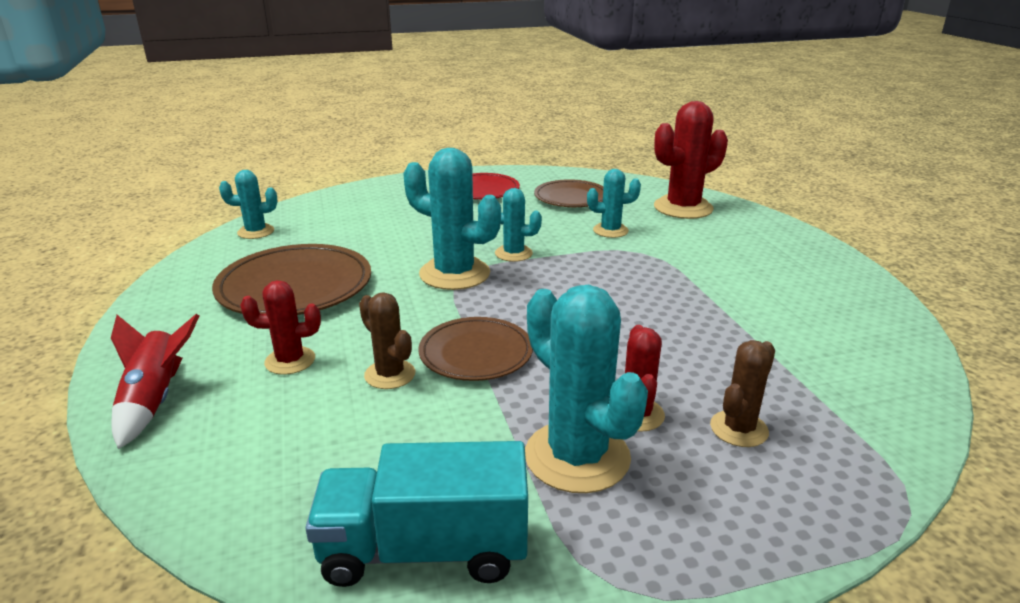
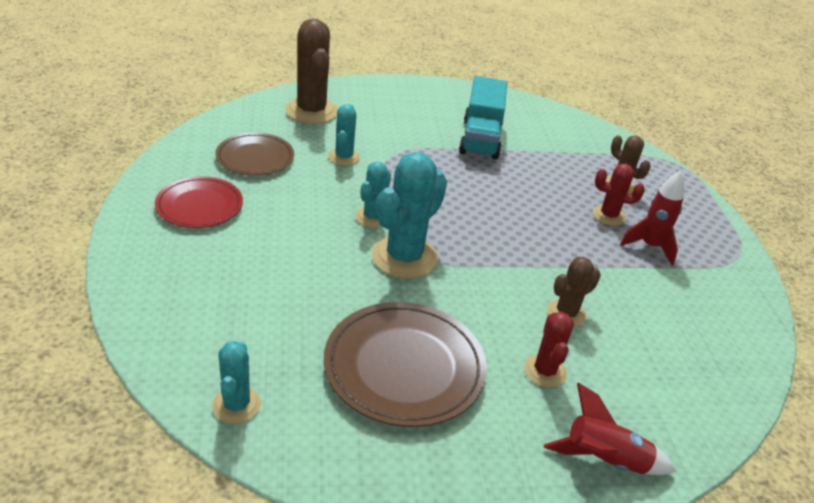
camera: 85 degrees left, 10 degrees up
(424, 550) = (732, 316): turquoise truck -> turquoise truck (480, 139)
(476, 353) = (538, 266): brown plate -> none
(577, 457) = (650, 246): turquoise cactus -> red rocket
(683, 208) = (311, 111): red cactus -> brown cactus

